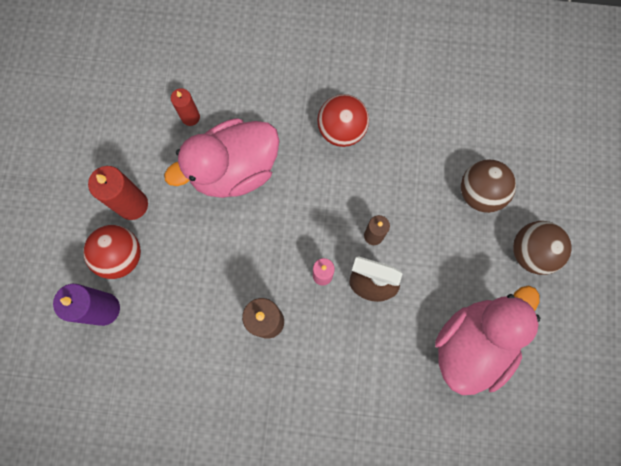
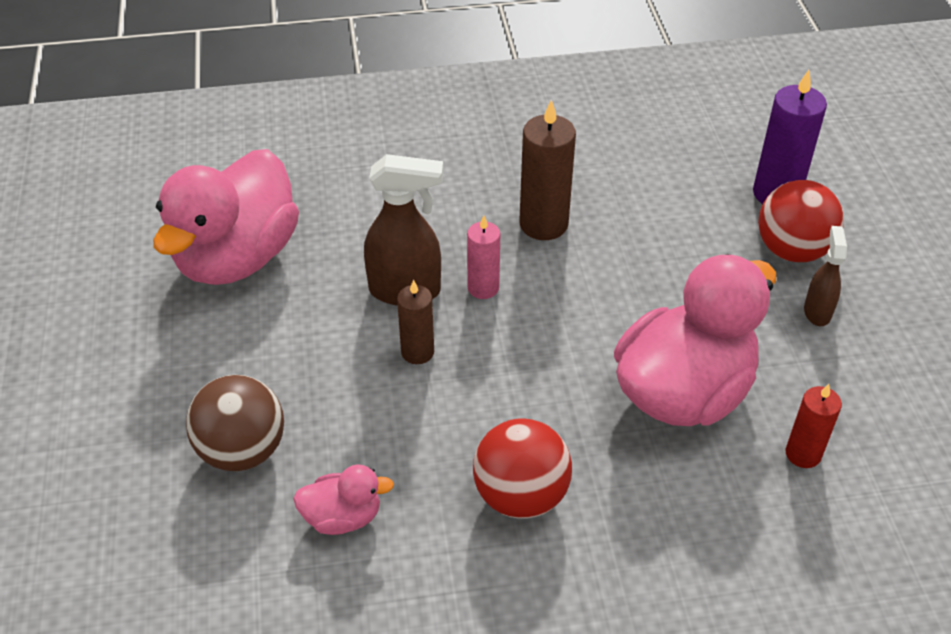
camera: 165 degrees right, 30 degrees down
(132, 205) = (817, 311): red candle -> brown spray bottle
(433, 140) = (343, 517): none -> pink duck
(531, 252) = (147, 384): brown ball -> none

